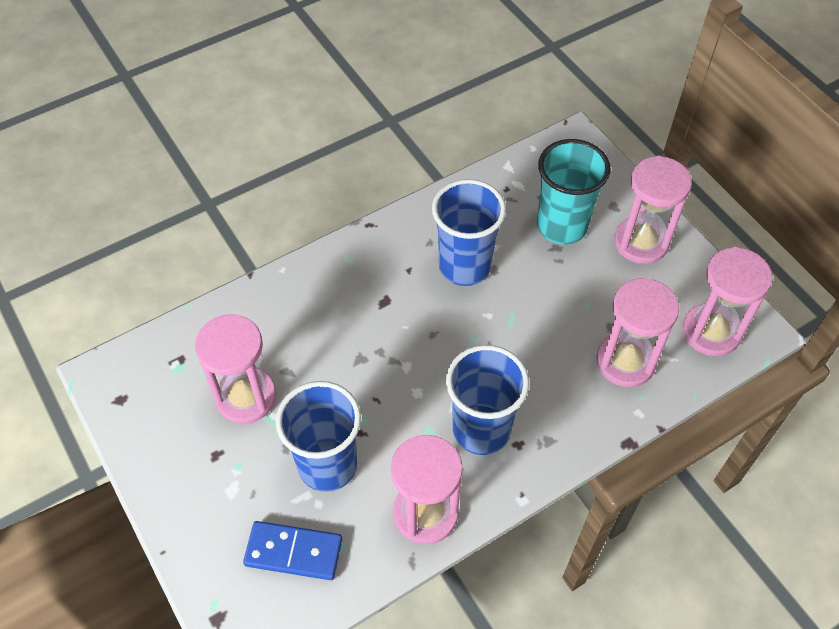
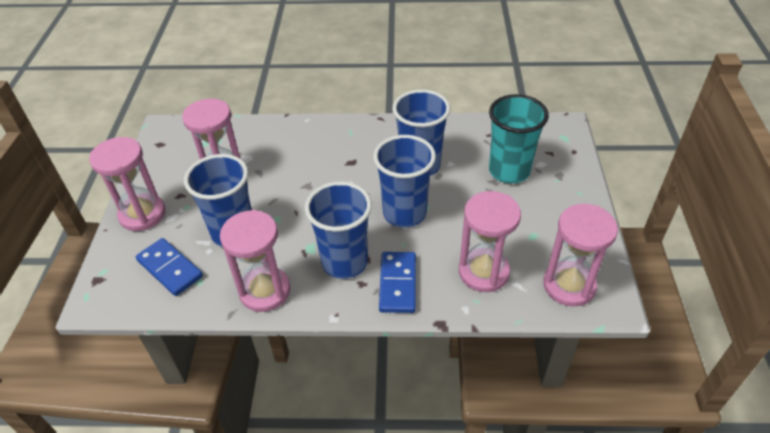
camera: 35 degrees right, 10 degrees down
(496, 336) = (404, 213): none -> blue cup
(555, 423) = (398, 284): none -> blue domino
(641, 242) = (561, 205): pink hourglass -> pink hourglass (142, 214)

